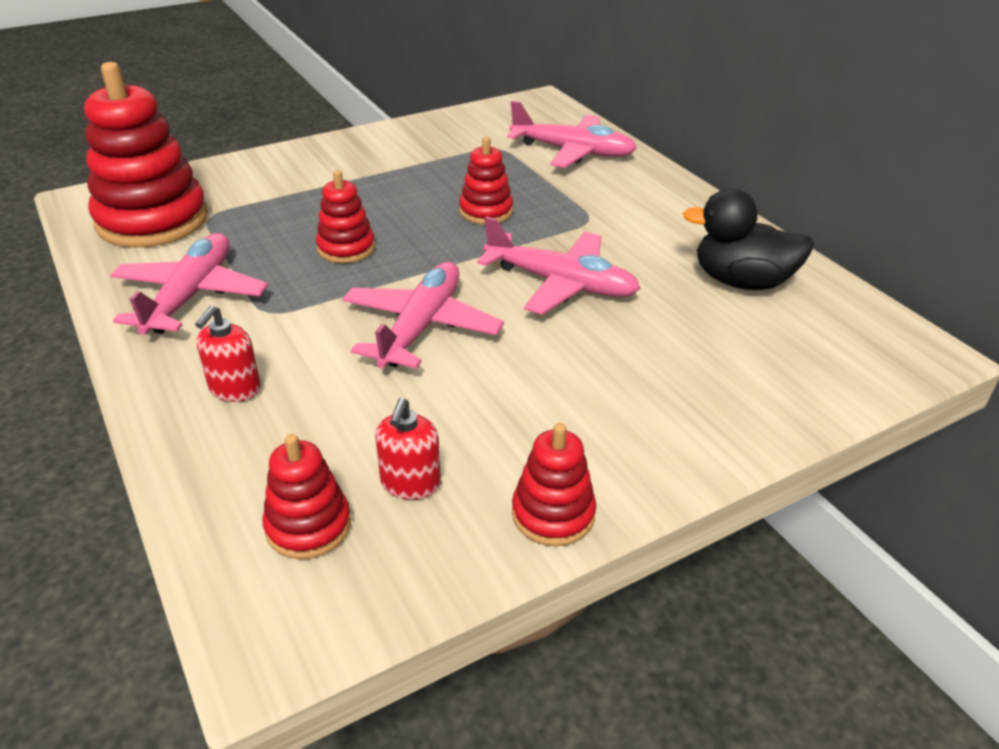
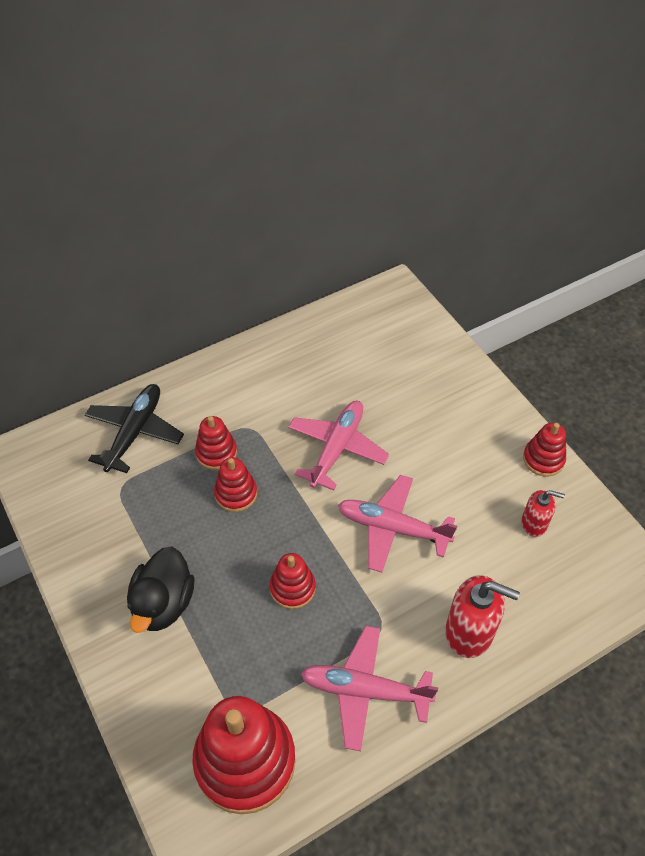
camera: 90 degrees left, 15 degrees up
(235, 389) = (469, 632): red soap dispenser -> red soap dispenser, size x1.68
(308, 526) = (573, 568): red stacking toy -> red stacking toy (216, 453)
(573, 152) = (135, 432): pink plane -> black plane
(741, 282) = (330, 353): black duck -> black duck (163, 603)

